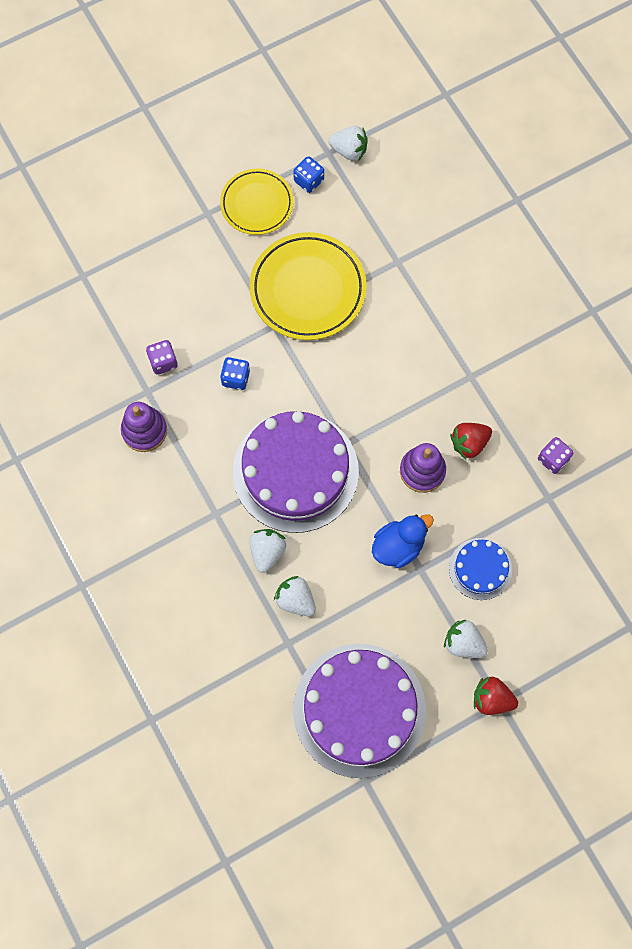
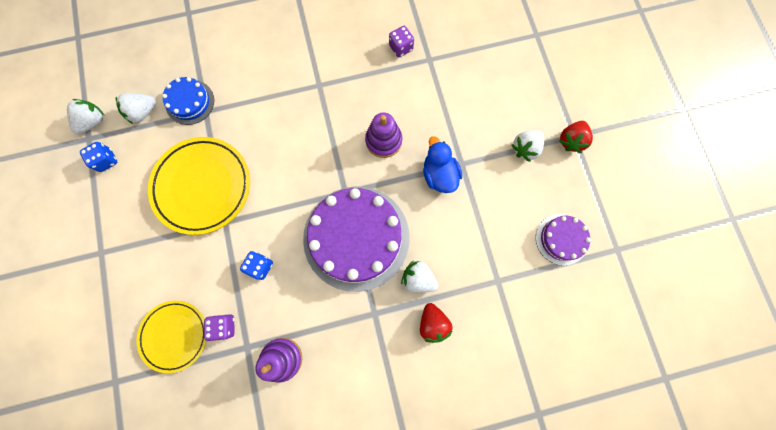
camera: 75 degrees left, 5 degrees up
(257, 204) = (110, 208): yellow plate -> yellow plate (175, 335)
(295, 600) = (463, 266): white strawberry -> white strawberry (143, 112)
(359, 710) = (561, 239): purple cake -> purple cake, size x0.49
(469, 443) = (371, 101): red strawberry -> red strawberry (433, 323)
(480, 569) = (471, 121): blue cake -> blue cake (190, 102)

